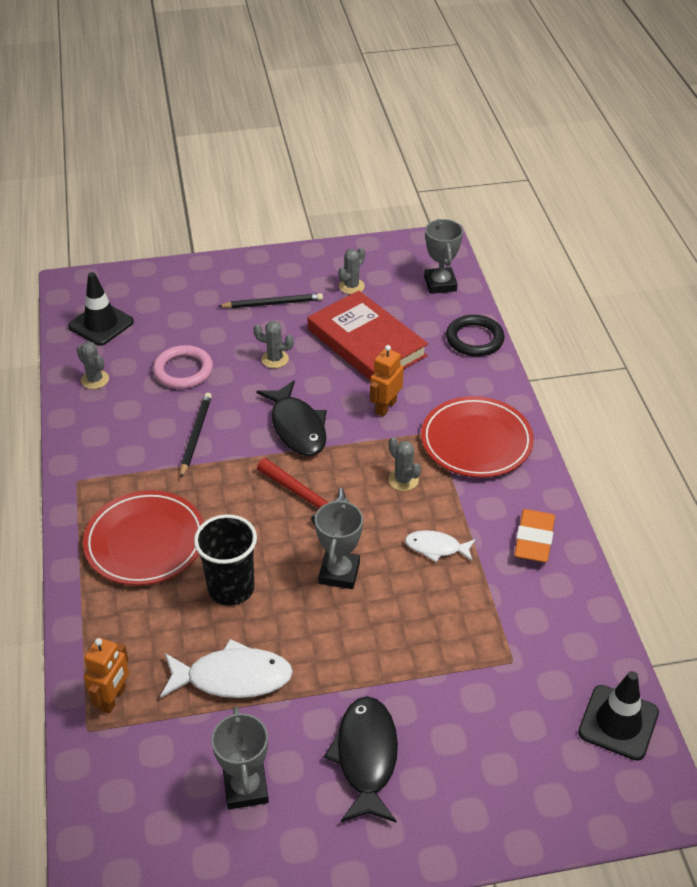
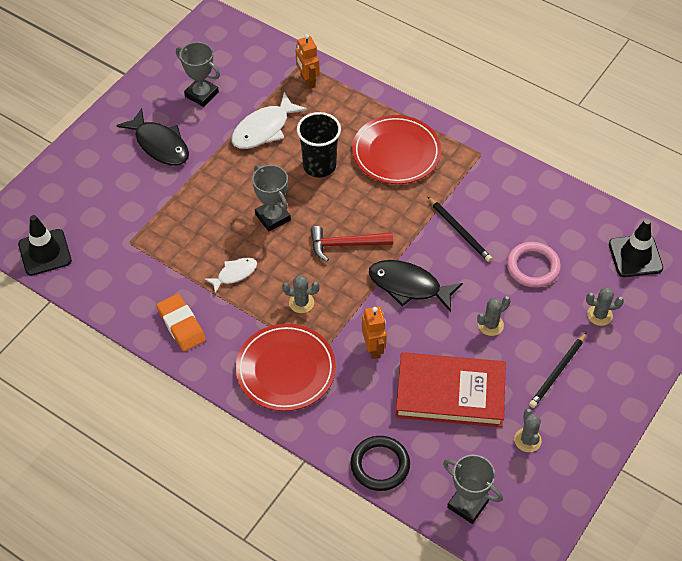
camera: 135 degrees right, 10 degrees up
(95, 380) = (572, 216): grey cactus -> grey cactus (599, 315)

